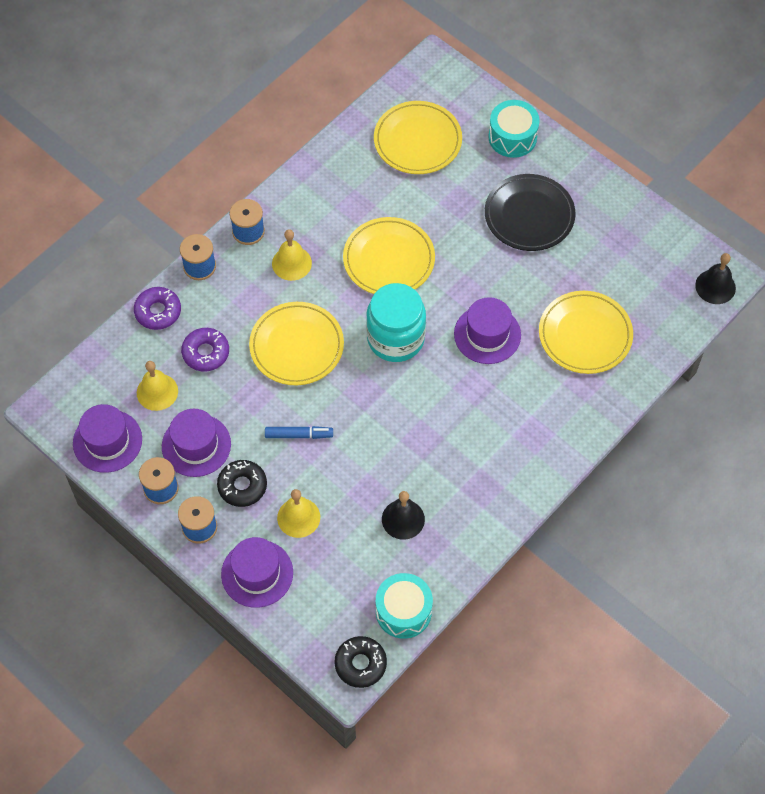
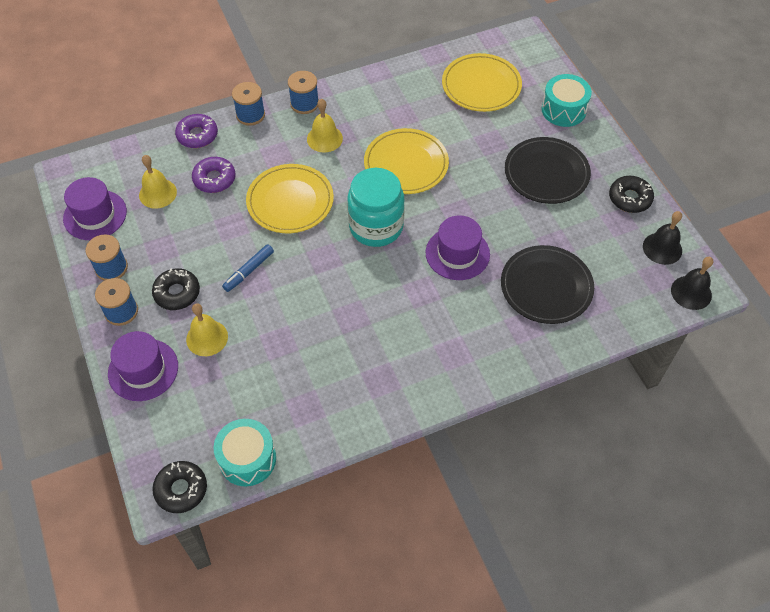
camera: 25 degrees right, 5 degrees down
(196, 445) = (161, 246): purple hat -> none
(299, 435) = (249, 271): blue marker -> blue marker turned 105 degrees clockwise
(403, 519) = (295, 377): black bell -> black bell (662, 248)
(585, 335) = (546, 287): yellow plate -> black plate
(619, 211) = (630, 198): none -> black donut

